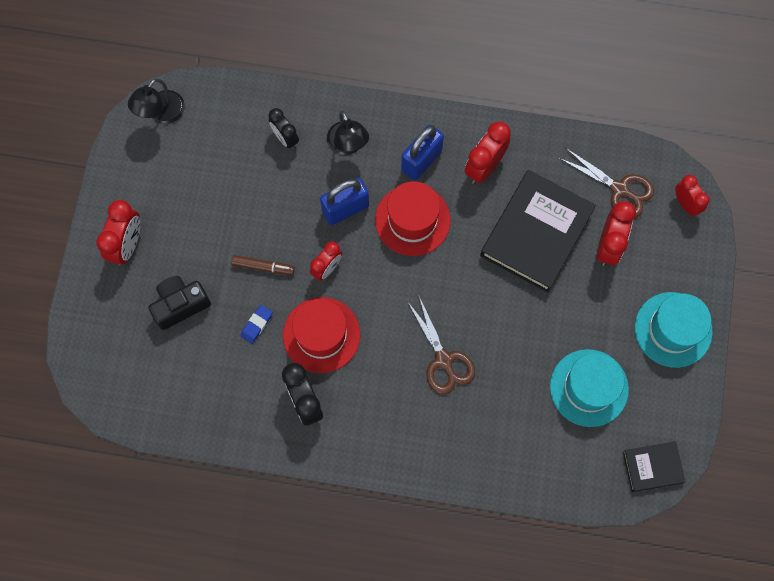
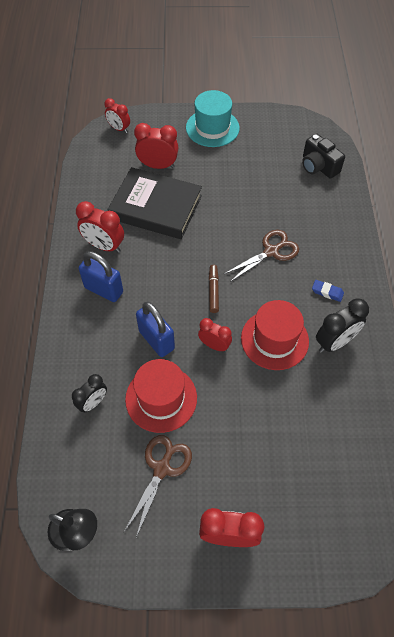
camera: 100 degrees left, 15 degrees down
(180, 305) = (278, 466): black camera -> black camera (318, 166)
(257, 325) = (280, 393): blue eraser -> blue eraser (327, 292)
(263, 267) = (224, 398): brown marker -> brown marker (213, 291)
(348, 145) = (95, 348): black lamp -> none
(412, 220) = (158, 288): red hat -> red hat (161, 398)
(589, 388) = (266, 166): turquoise hat -> none
(619, 189) = (113, 164): brown scissors -> brown scissors (162, 469)
(652, 467) = (309, 130): black book -> none
(685, 204) = (119, 129): red clock -> red clock turned 105 degrees counterclockwise

